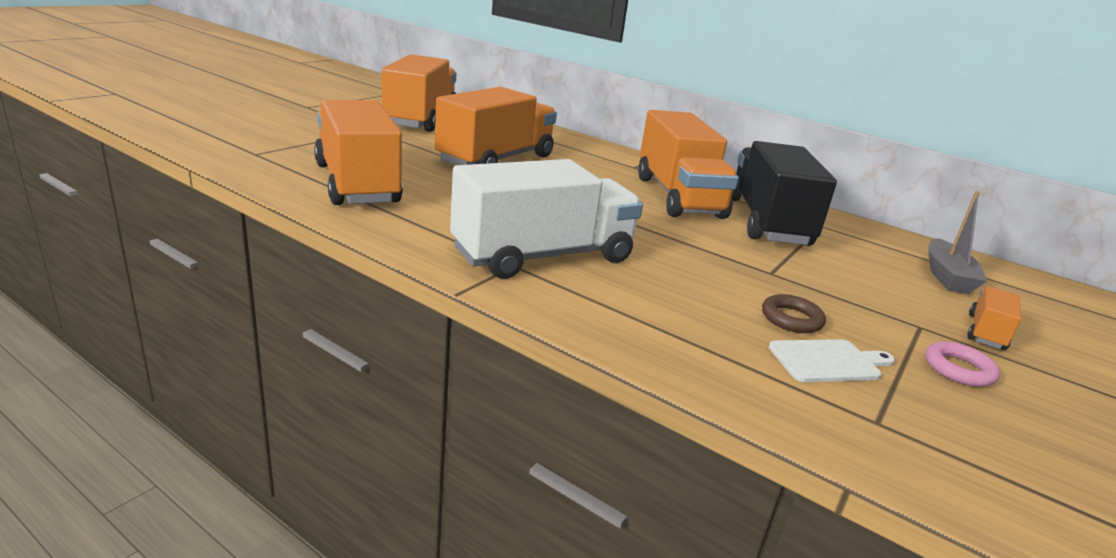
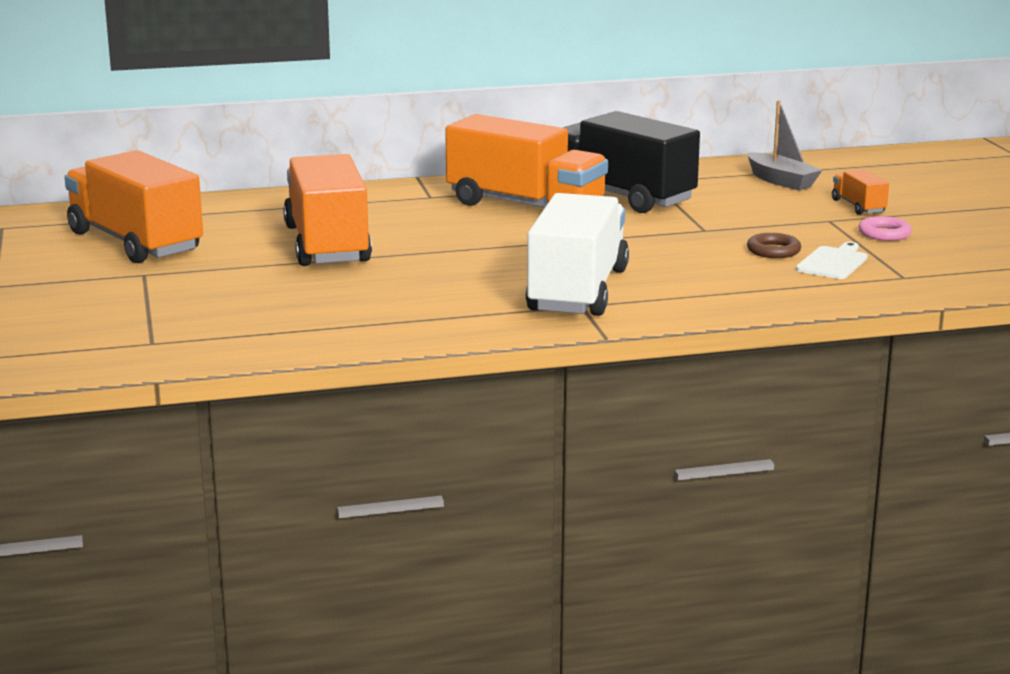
camera: 45 degrees left, 5 degrees down
(357, 184) = (315, 317): orange truck -> none

